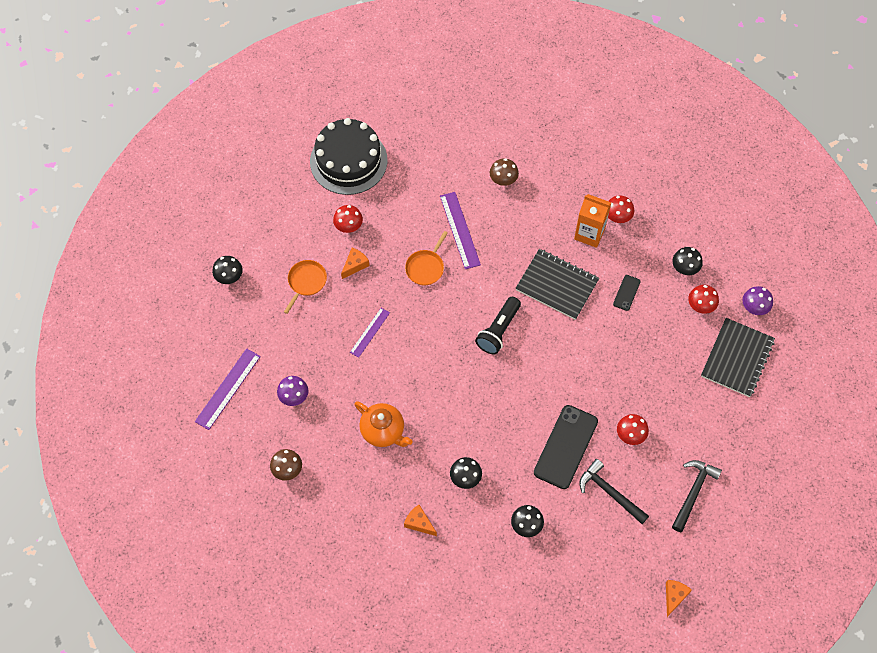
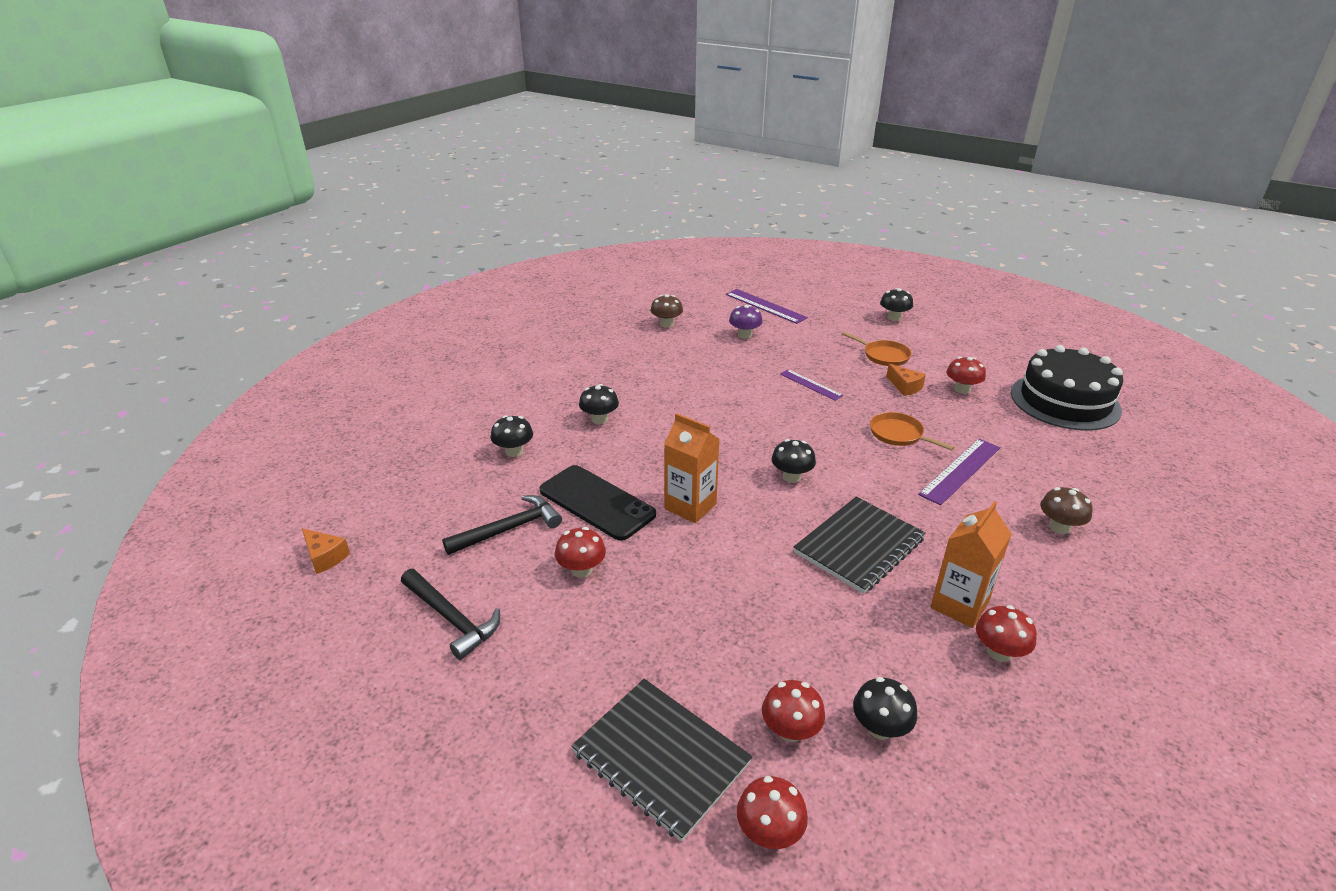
camera: 105 degrees right, 30 degrees down
(383, 431) = (683, 377): orange teapot -> none
(419, 523) = (566, 383): orange cheese -> none
(460, 230) = (960, 470): purple ruler -> purple ruler turned 45 degrees counterclockwise
(498, 331) = (791, 477): black flashlight -> black mushroom
(550, 387) = (690, 506): none -> orange carton
(626, 293) = (834, 626): black phone -> none
(754, 307) = (769, 832): purple mushroom -> red mushroom

